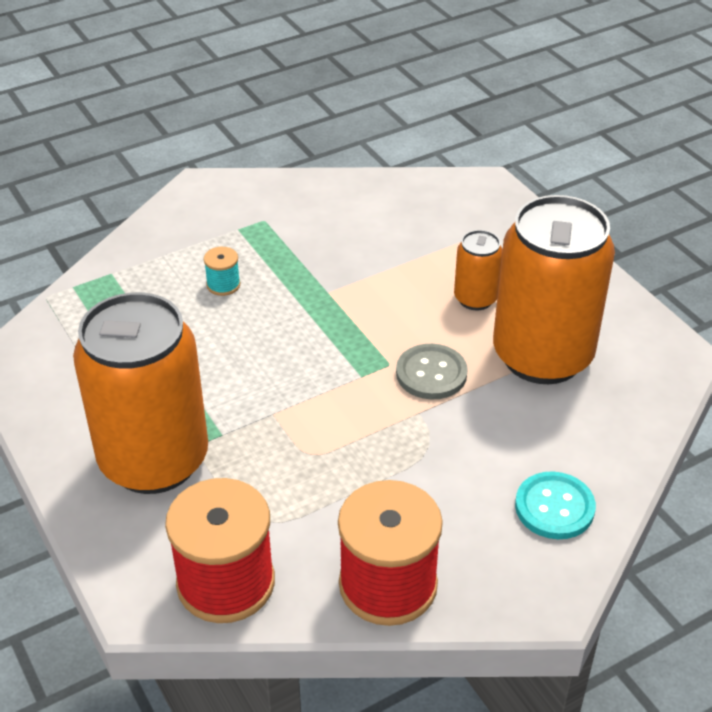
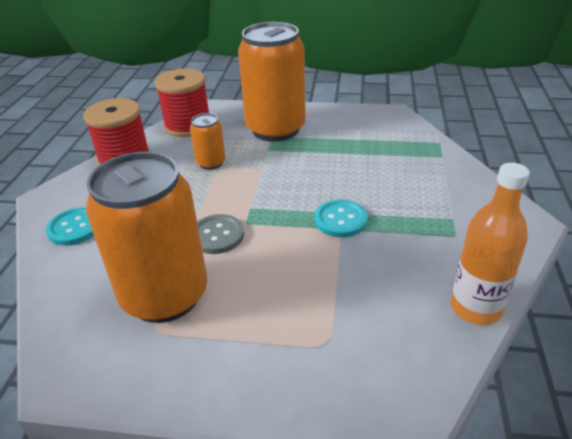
camera: 130 degrees right, 5 degrees down
(223, 285) = (391, 191): turquoise spool -> none
(313, 298) = (340, 220): none -> turquoise button
(353, 184) = (475, 308): none -> orange bottle
(475, 299) = (256, 297): orange can -> orange can (211, 163)

